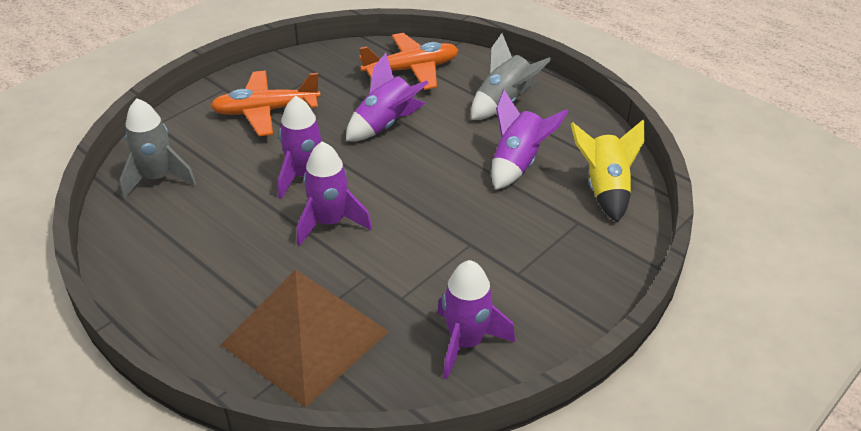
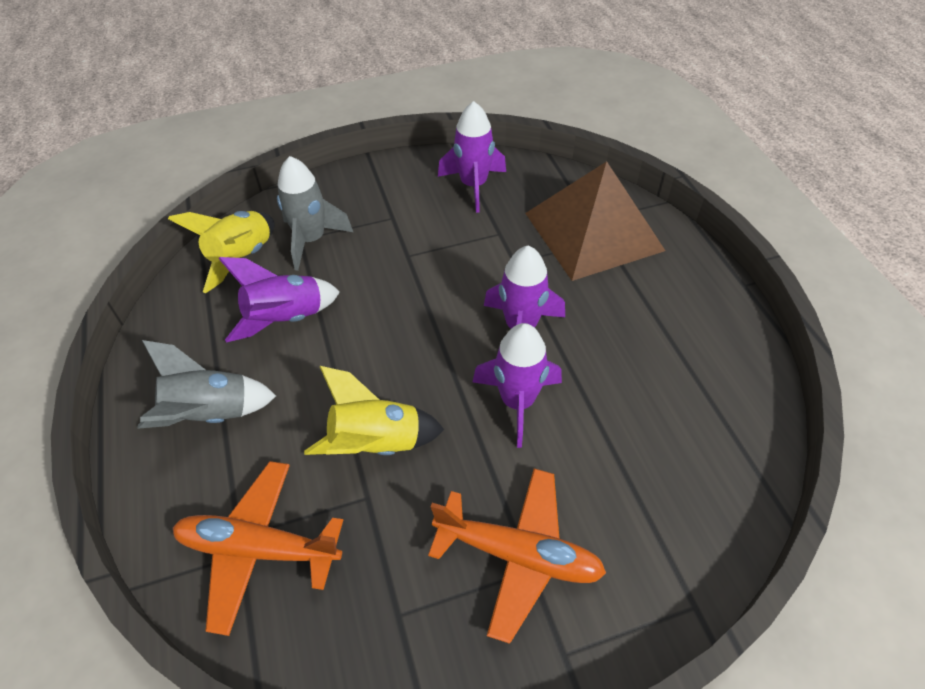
camera: 150 degrees left, 10 degrees up
(158, 178) = (702, 479): grey rocket -> grey rocket (311, 240)
(385, 125) = (376, 444): purple rocket -> yellow rocket

